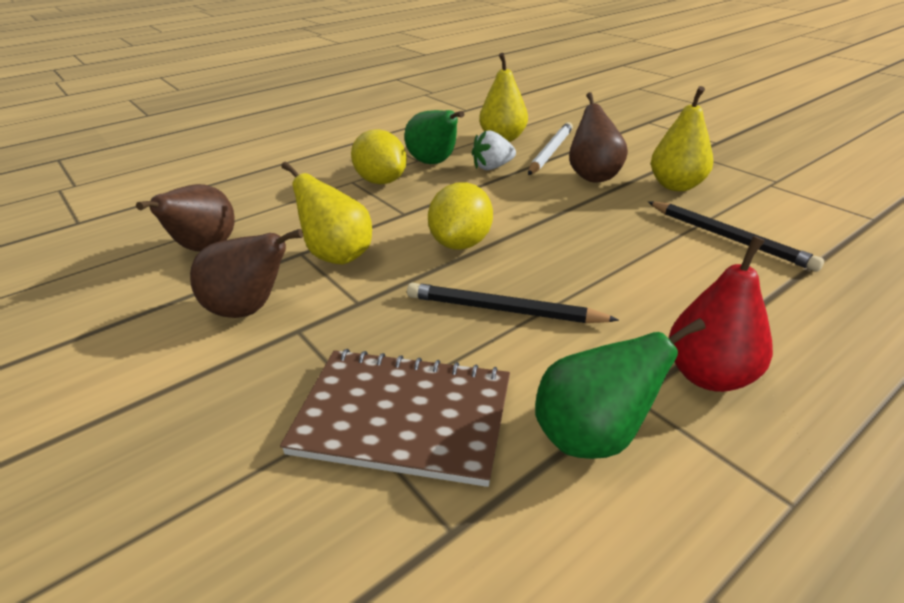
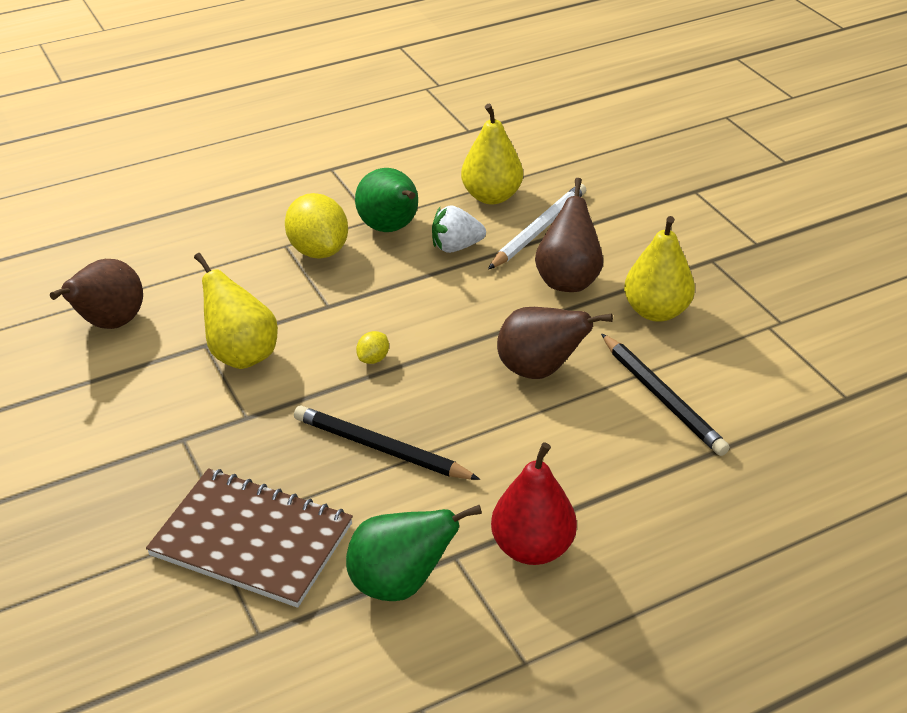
camera: 10 degrees right, 5 degrees up
(249, 310) = (143, 408): brown pear -> brown pear (539, 370)
(461, 243) = (373, 359): yellow lemon -> yellow lemon, size x0.45

